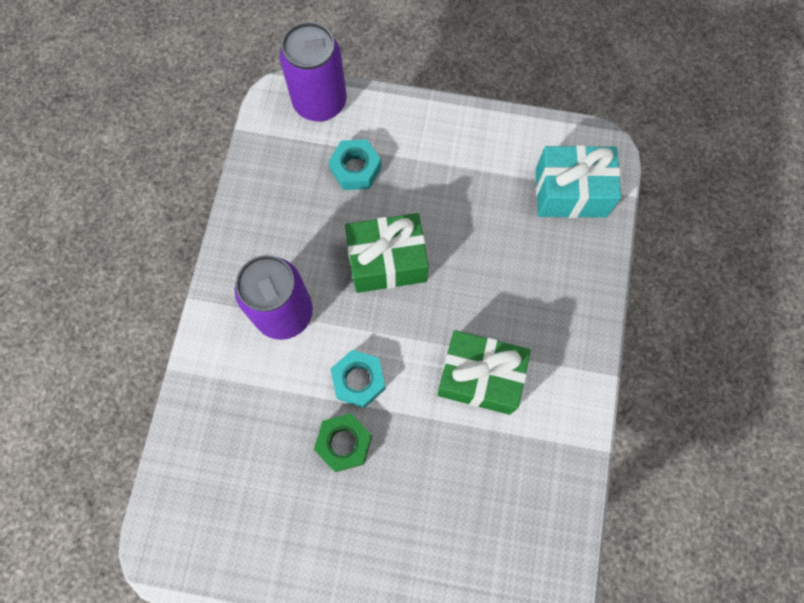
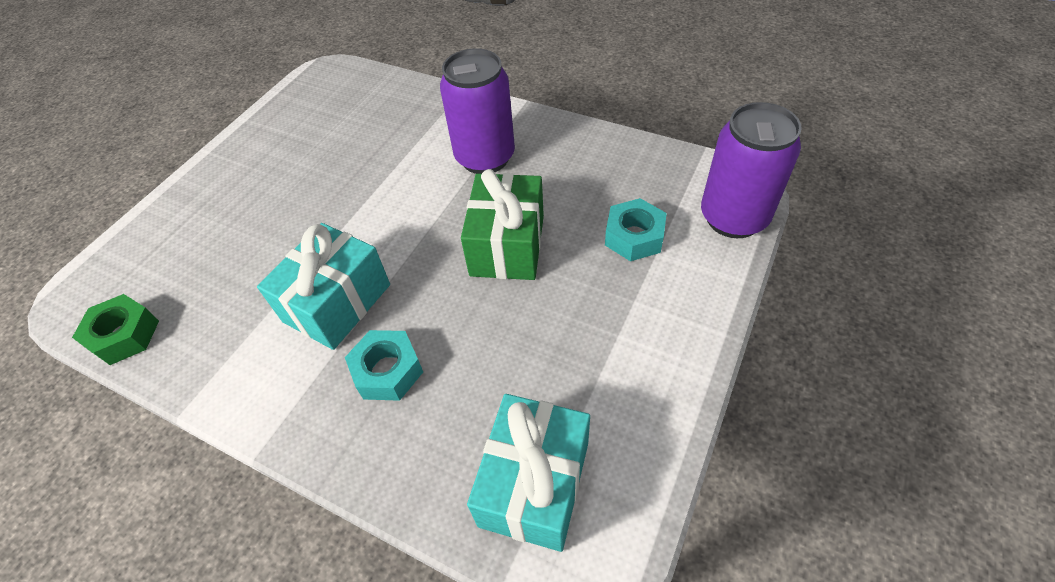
camera: 110 degrees right, 20 degrees down
(344, 443) = (339, 182): green nut -> green nut (124, 335)
(359, 380) = (391, 201): turquoise nut -> turquoise nut (387, 371)
(479, 377) = (337, 303): green gift -> turquoise gift

